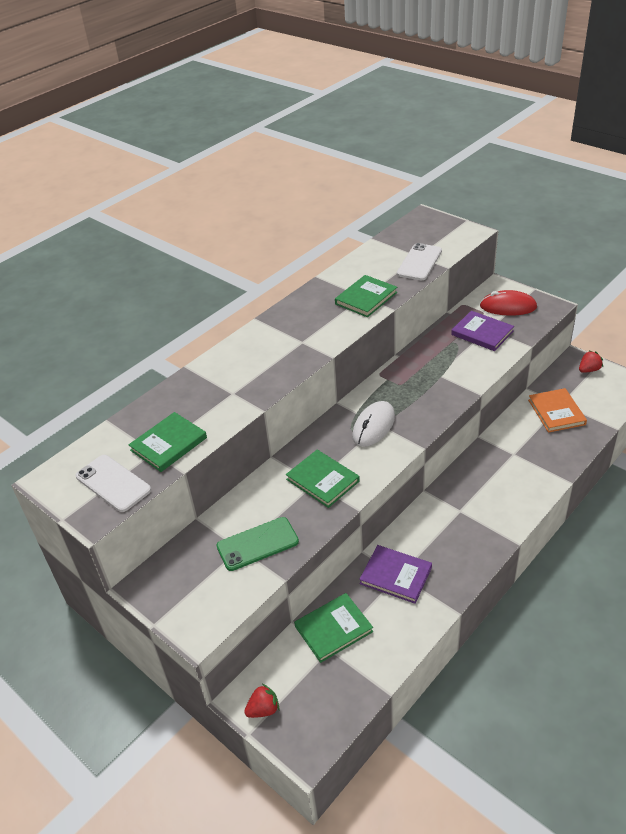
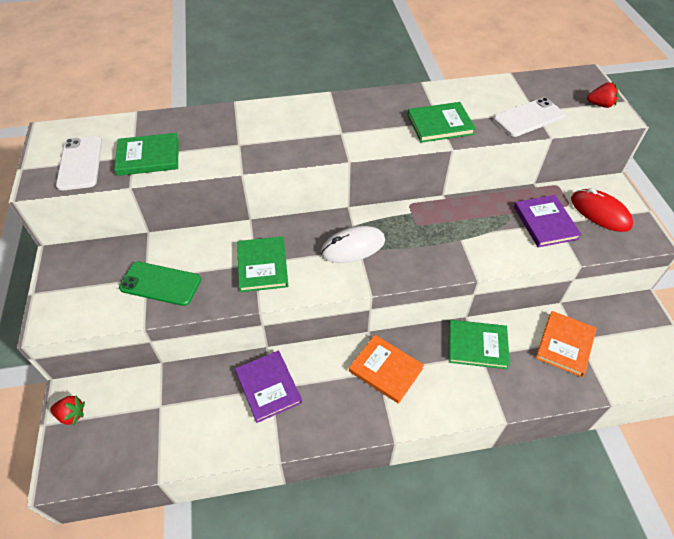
camera: 35 degrees right, 10 degrees up
(333, 629) = (180, 393): green book -> green book (477, 345)
(463, 506) = (385, 370): none -> orange book
(589, 370) = (644, 325): red strawberry -> red strawberry (600, 105)

